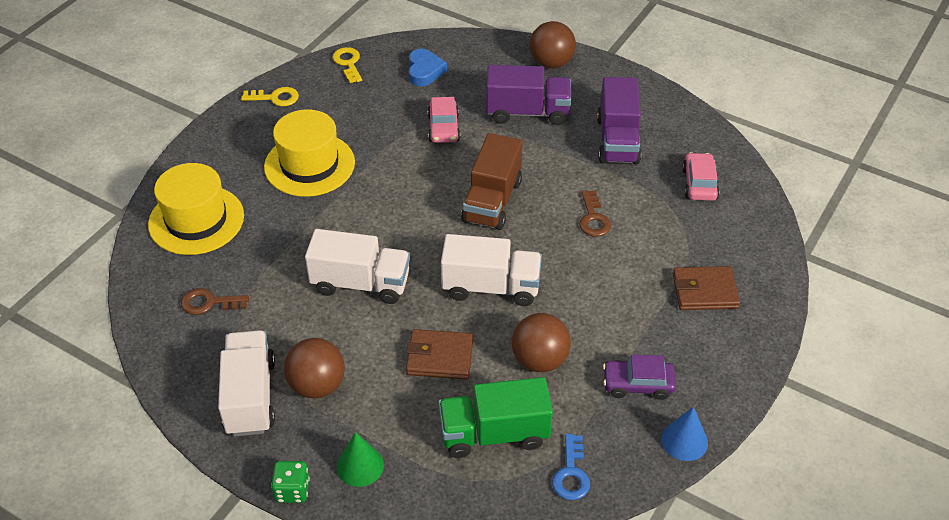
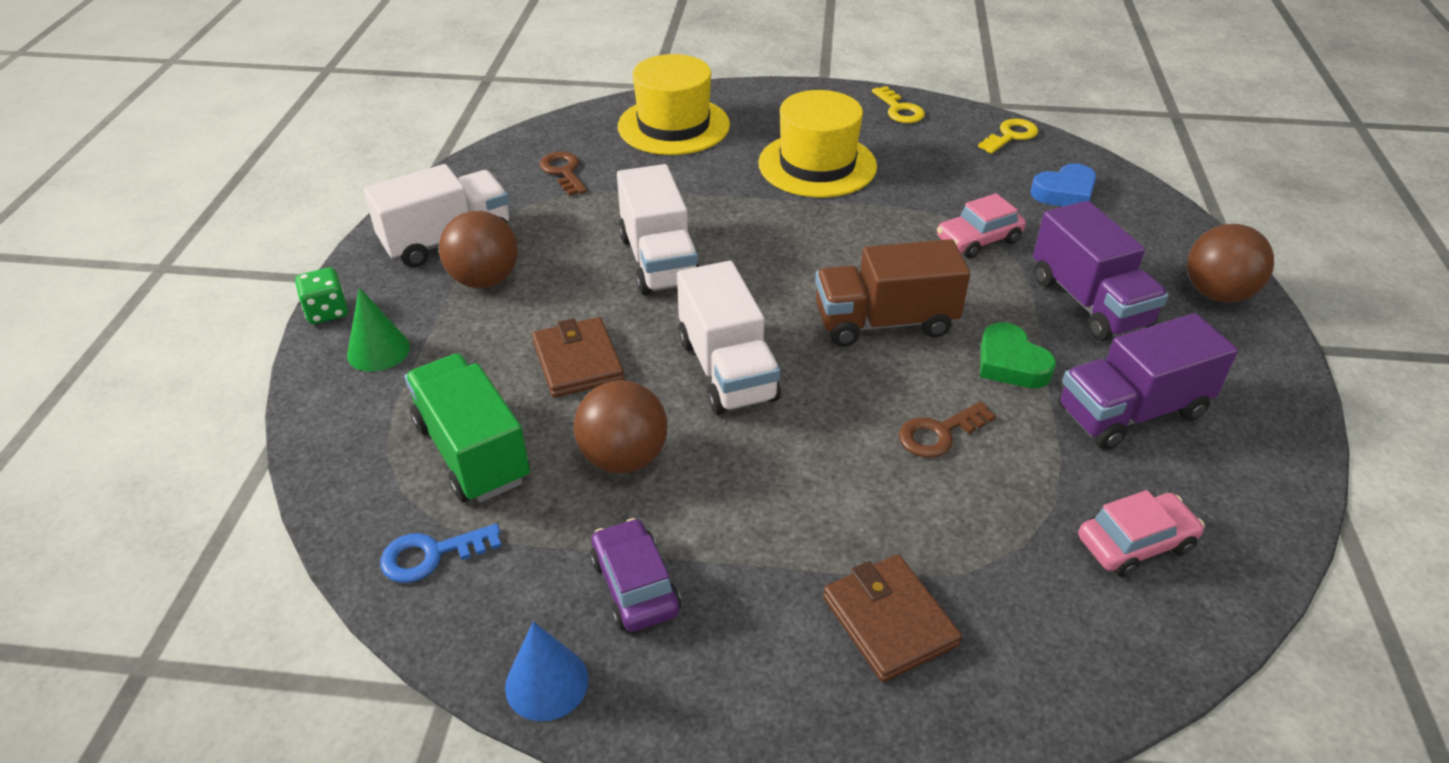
camera: 65 degrees right, 5 degrees down
(557, 166) = (1011, 363): none -> green heart

